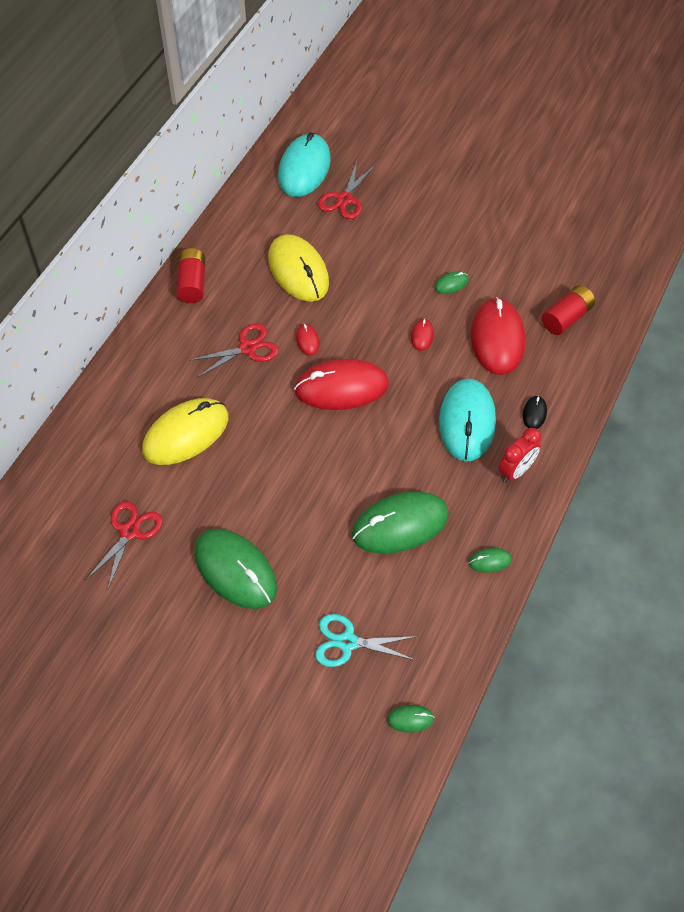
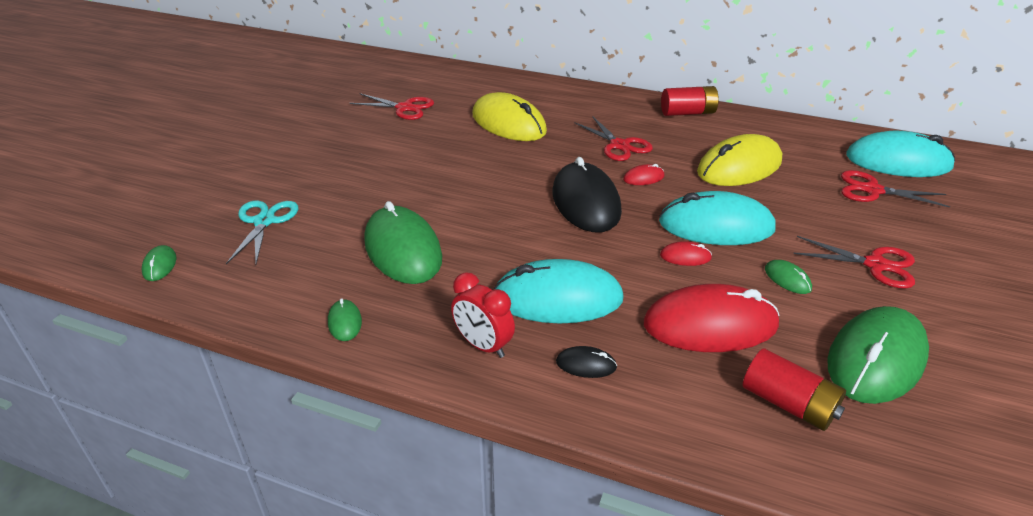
camera: 85 degrees right, 20 degrees down
(235, 570) = (359, 156): green mouse -> green mouse (876, 359)
(341, 388) = (585, 202): red mouse -> black mouse
(384, 308) = (716, 226): none -> turquoise mouse
(438, 231) = (875, 265): none -> red scissors

